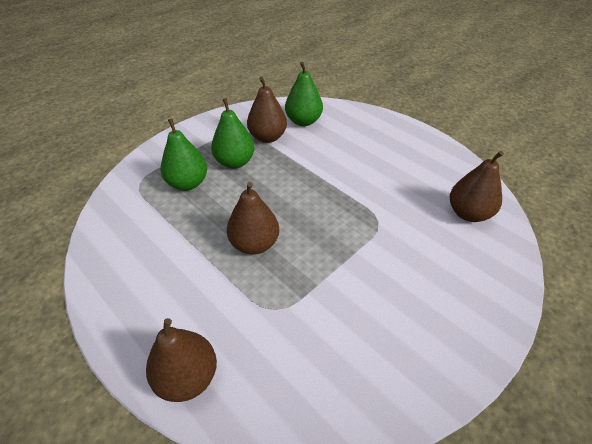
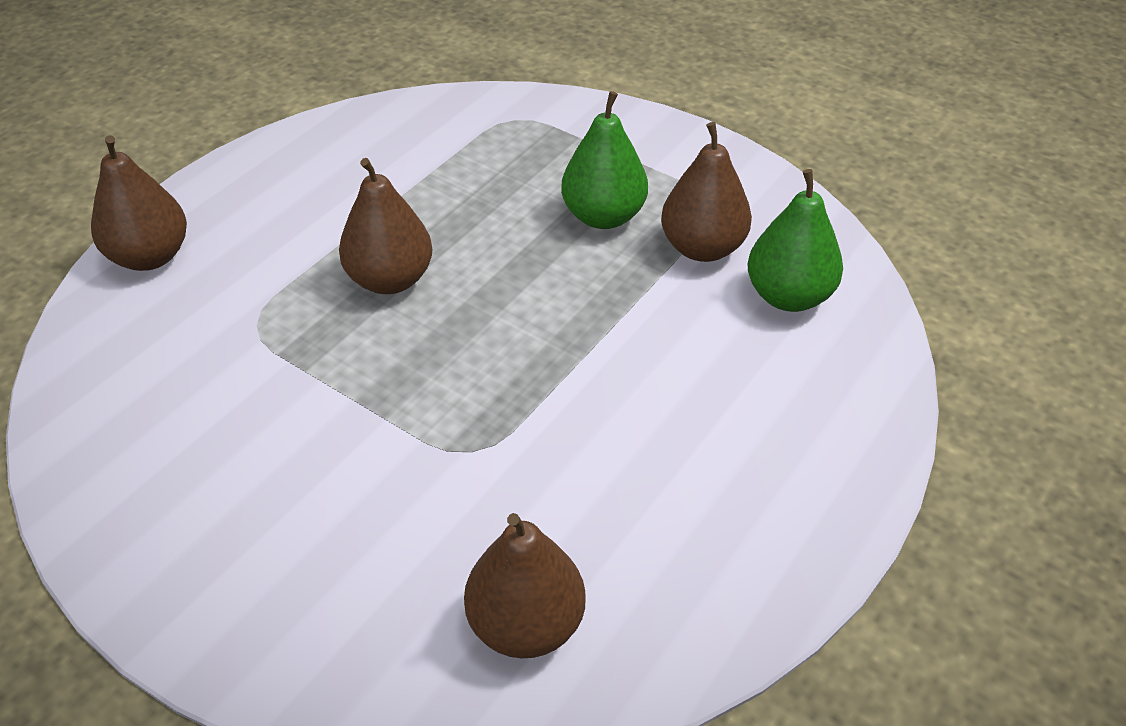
camera: 80 degrees right, 0 degrees up
(188, 183) = (526, 171): green pear -> none

